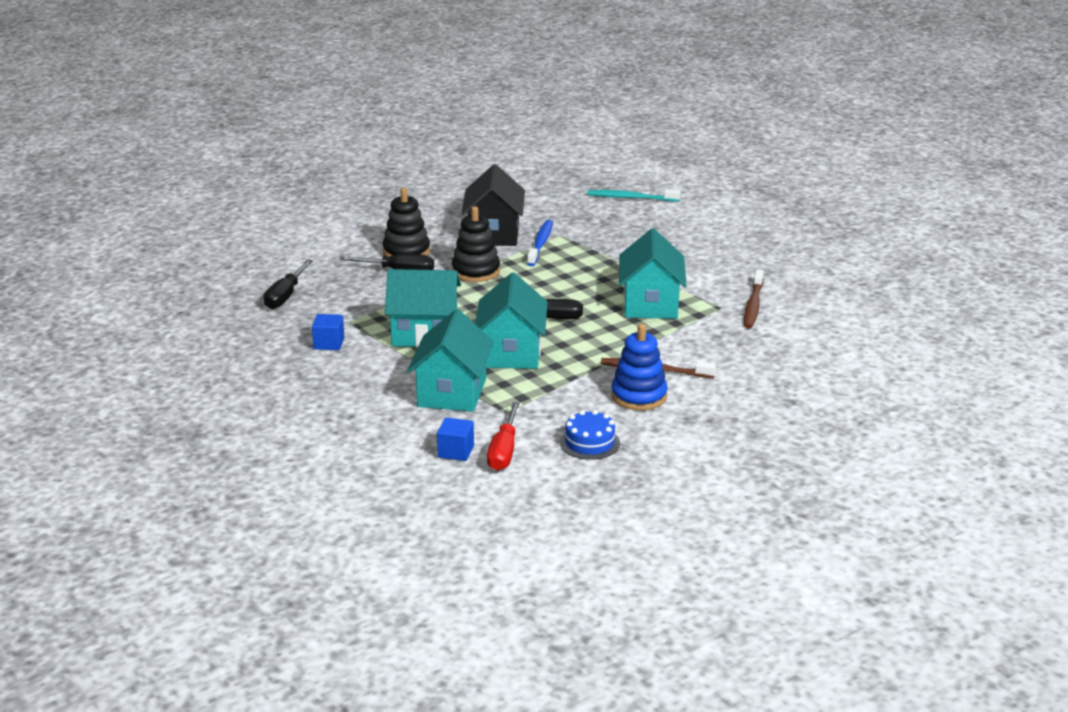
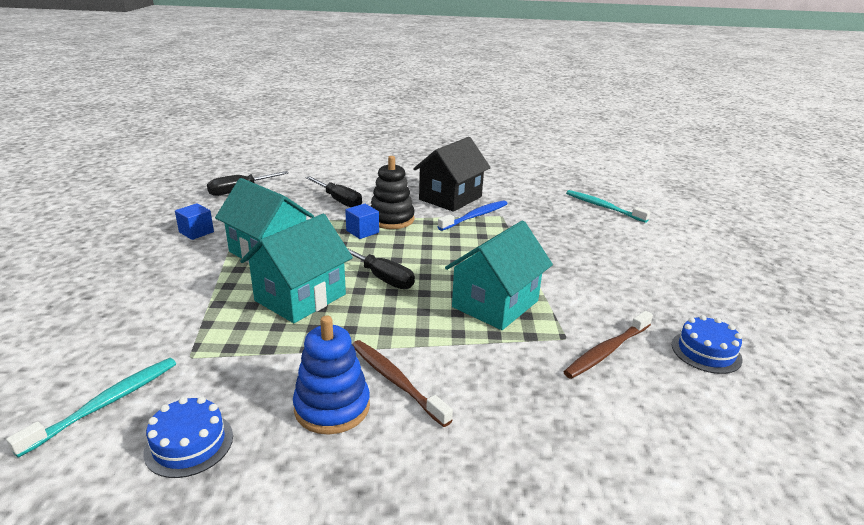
camera: 35 degrees right, 0 degrees up
(406, 251) = (368, 189): black stacking toy -> none
(452, 392) = (189, 313): turquoise house -> none
(456, 451) = (73, 379): blue cube -> blue cube (362, 231)
(504, 451) = (105, 404): red screwdriver -> turquoise toothbrush
(808, 283) = (706, 352): none -> blue cake

